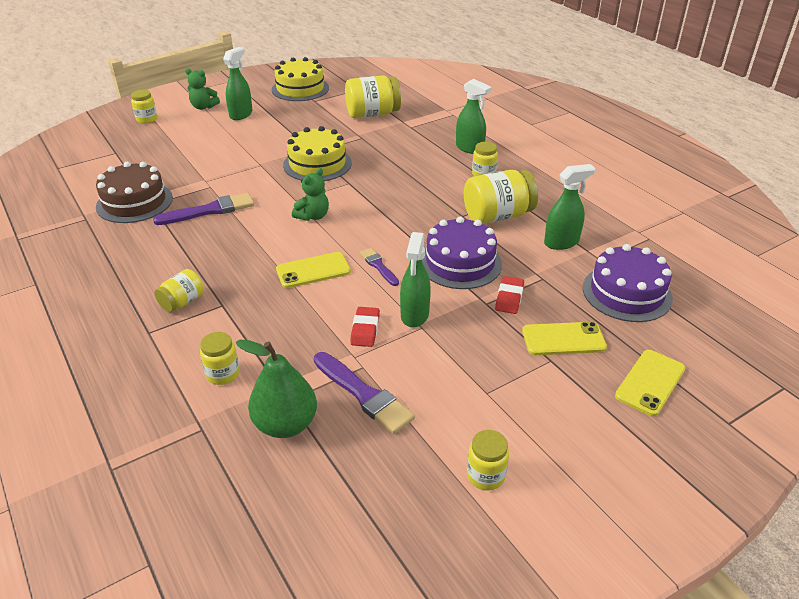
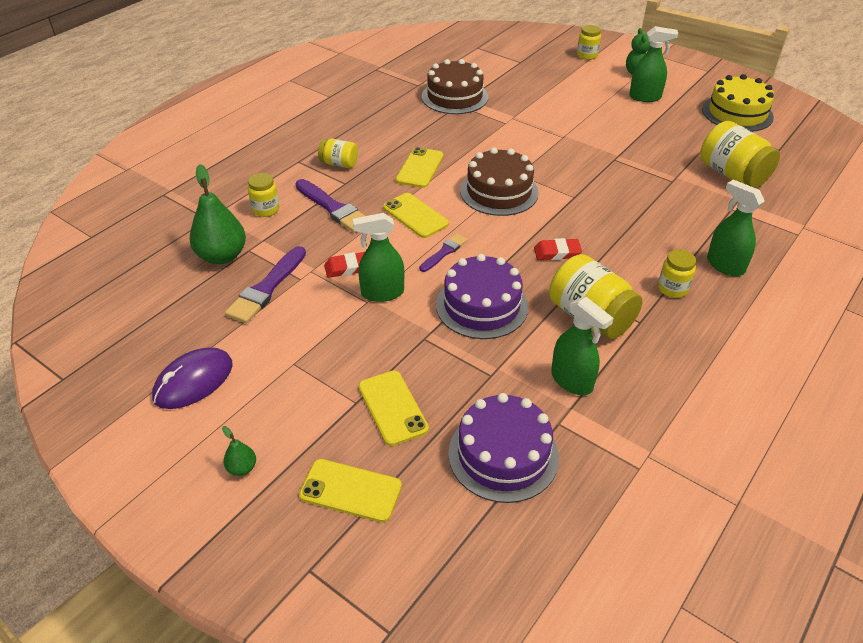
camera: 70 degrees right, 5 degrees up
(210, 210) = (468, 135): purple brush -> purple brush (333, 208)
(238, 251) = (420, 168): none -> yellow phone
(313, 216) = (499, 191): green teddy bear -> brown cake
(317, 164) = (593, 168): yellow cake -> none
(470, 148) = (725, 265): green spray bottle -> green spray bottle turned 120 degrees clockwise
(485, 475) = (193, 381): yellow jar -> purple mouse
(509, 298) = (441, 354): red eraser -> red eraser (557, 252)
(613, 451) = (242, 468): none -> green pear

